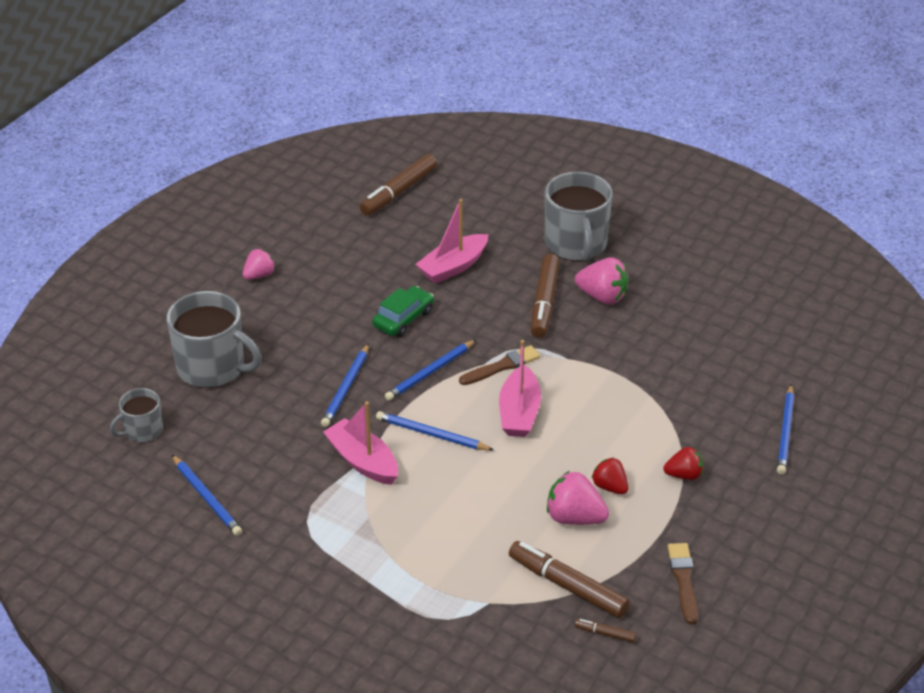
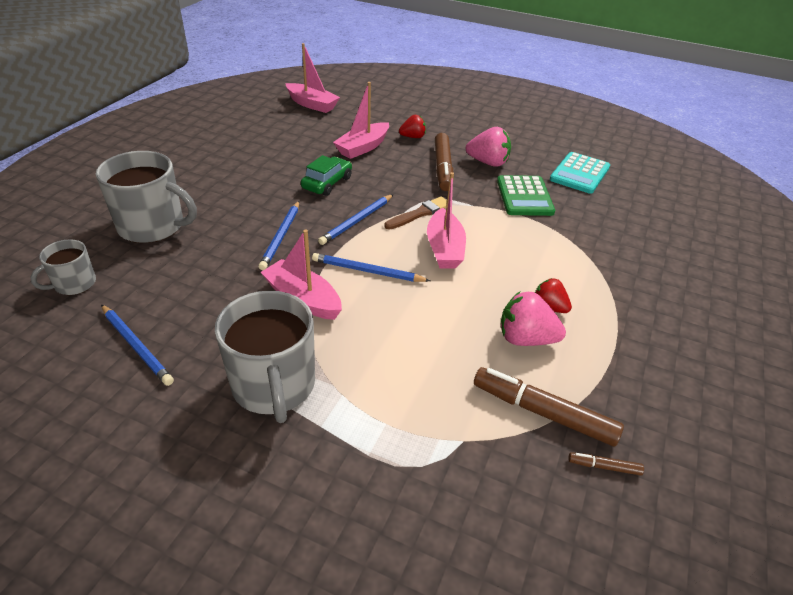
camera: 10 degrees left, 0 degrees up
(259, 275) = (199, 158): pink strawberry -> none
(398, 192) = (312, 104): brown marker -> pink boat
(576, 244) = (456, 131): grey mug -> grey mug (274, 385)
(631, 349) = (524, 196): none -> green calculator
(683, 580) = (659, 396): brown brush -> none
(684, 475) = (612, 292): red strawberry -> red strawberry (413, 137)
(712, 318) = (580, 173): none -> turquoise calculator
(785, 432) = (681, 252): blue pencil -> none

